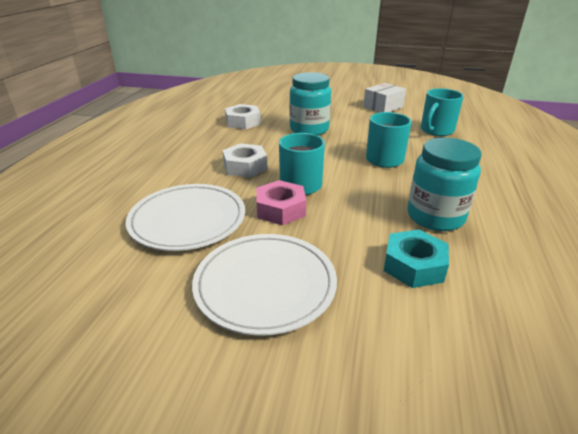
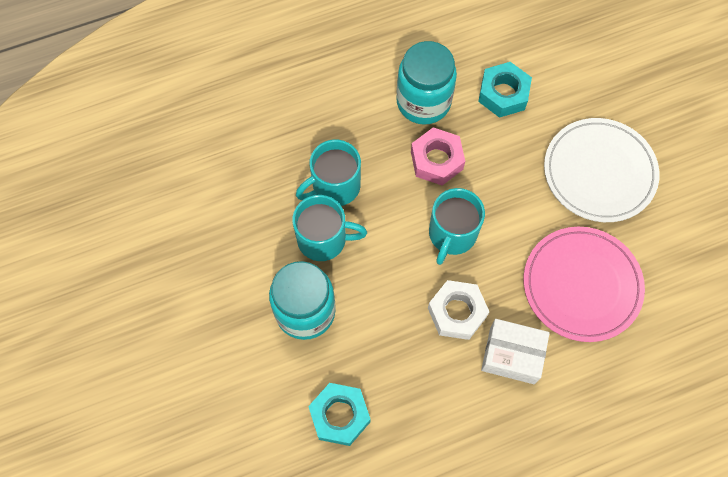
camera: 125 degrees left, 35 degrees up
(188, 220) = (581, 285): white plate -> pink plate
(243, 122) = (339, 416): white nut -> turquoise nut
(280, 209) = (506, 223): pink nut -> pink nut (436, 160)
(383, 107) = (151, 263): white box -> white box (512, 355)
(436, 130) = (208, 165): turquoise mug -> turquoise mug (323, 239)

